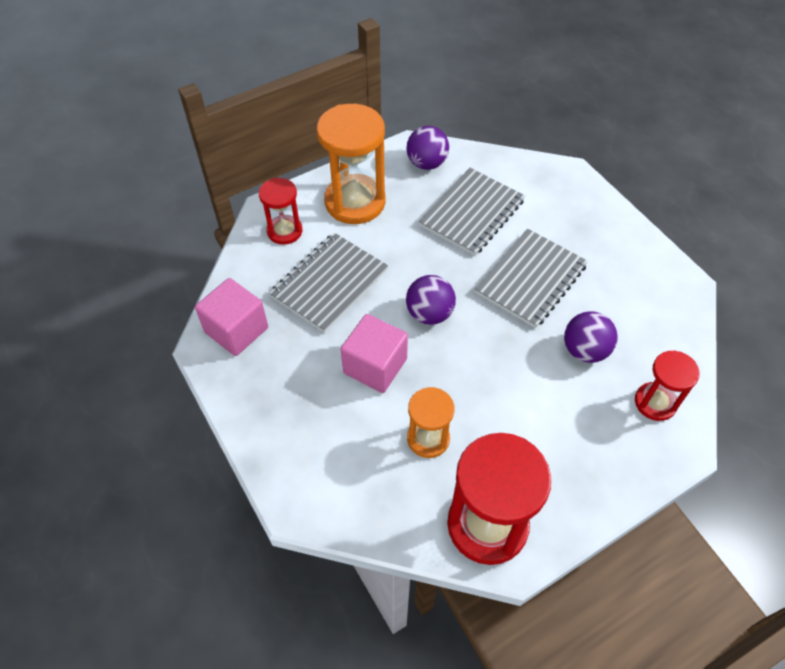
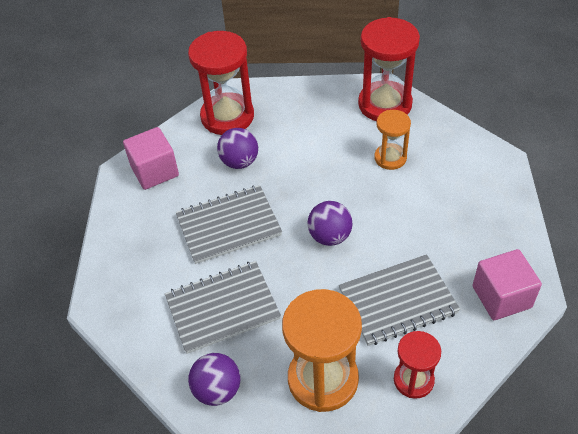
camera: 145 degrees left, 5 degrees down
(375, 366) = (398, 217): pink cube -> pink cube (155, 171)
(655, 402) = (227, 116): red hourglass -> red hourglass, size x1.77

